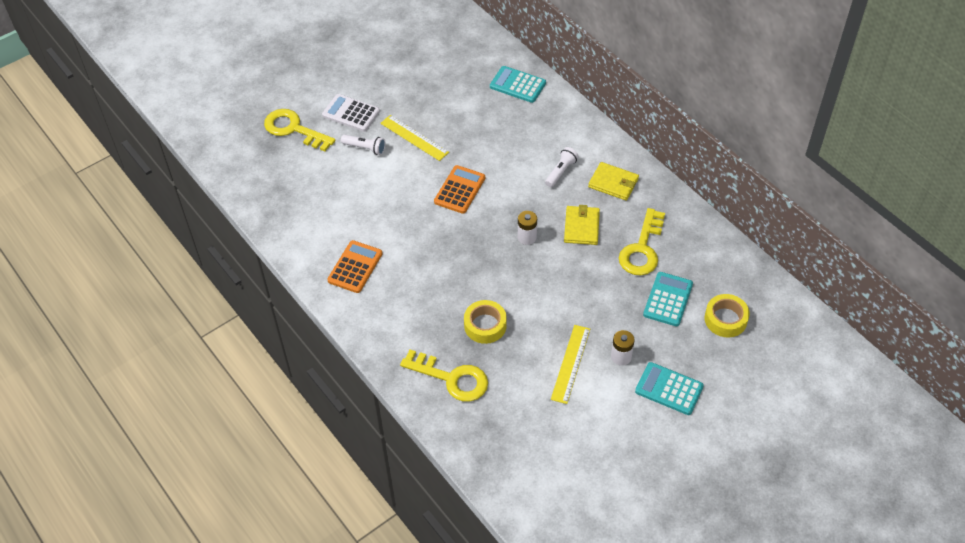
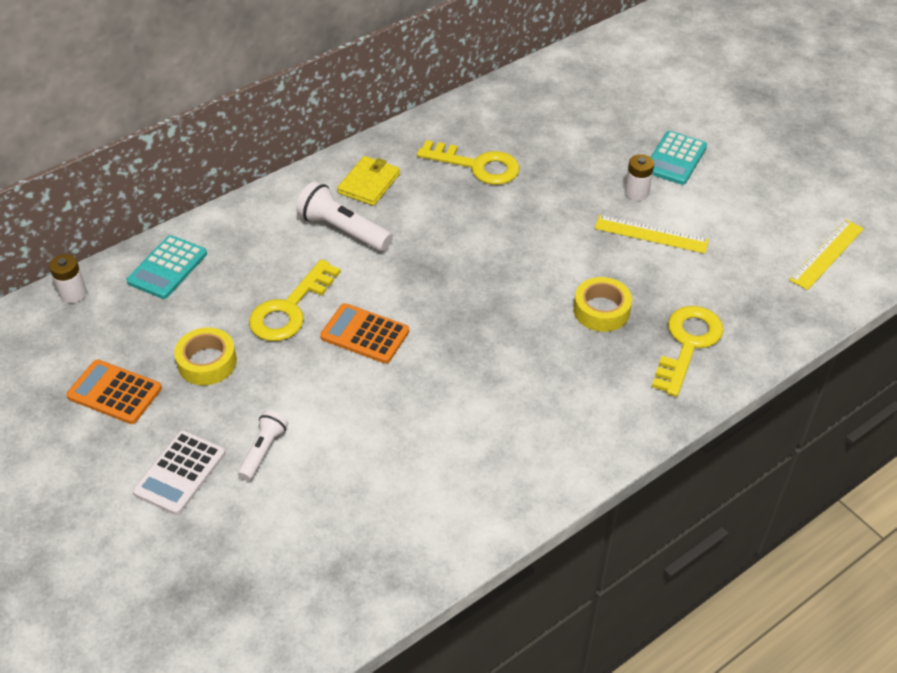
camera: 90 degrees left, 5 degrees down
(294, 129) = (200, 556): yellow key -> yellow key (290, 309)
(355, 267) = (506, 455): orange calculator -> orange calculator (114, 392)
(414, 137) = (251, 387): yellow ruler -> yellow ruler (826, 254)
(527, 237) = (455, 266): white battery -> white battery (73, 293)
(561, 171) = (343, 230): white flashlight -> white flashlight, size x1.62
(581, 227) = (440, 215): yellow wallet -> none
(668, 299) = (552, 151): turquoise calculator -> none
(725, 319) = (577, 111): yellow tape -> yellow tape (207, 362)

